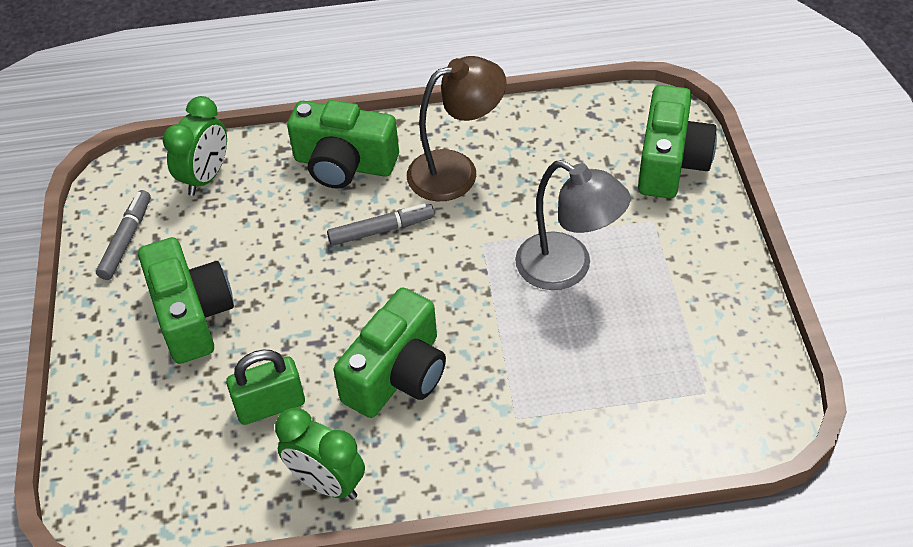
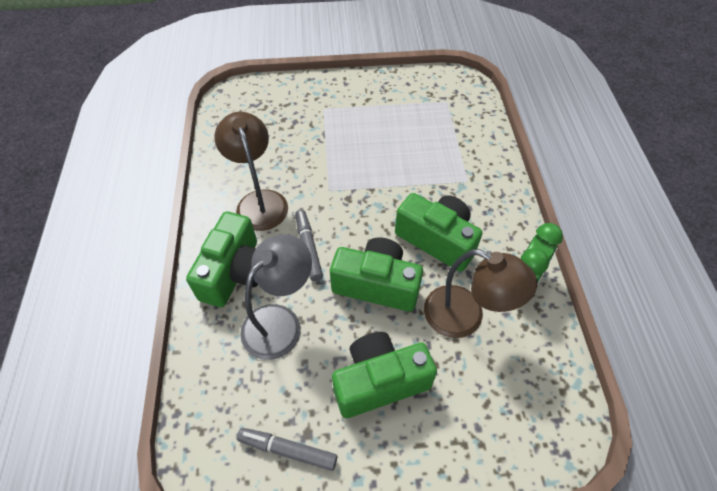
camera: 90 degrees left, 5 degrees up
(206, 177) = (223, 382): green clock -> none
(270, 406) = (465, 317): green padlock -> brown lamp
(567, 268) = (356, 149): grey lamp -> grey lamp (280, 321)
(670, 162) = (277, 95): green camera -> green camera (376, 284)

